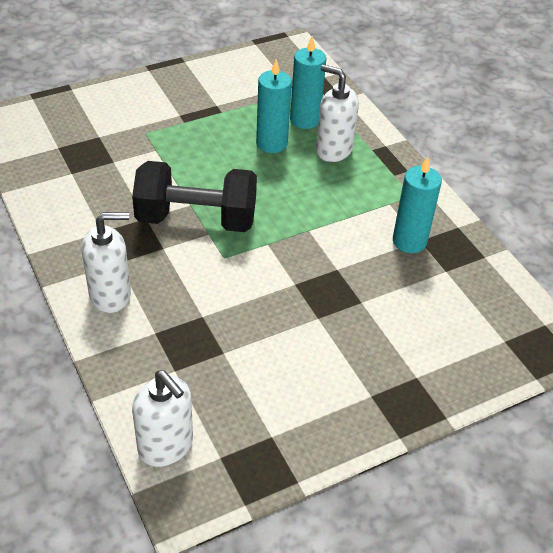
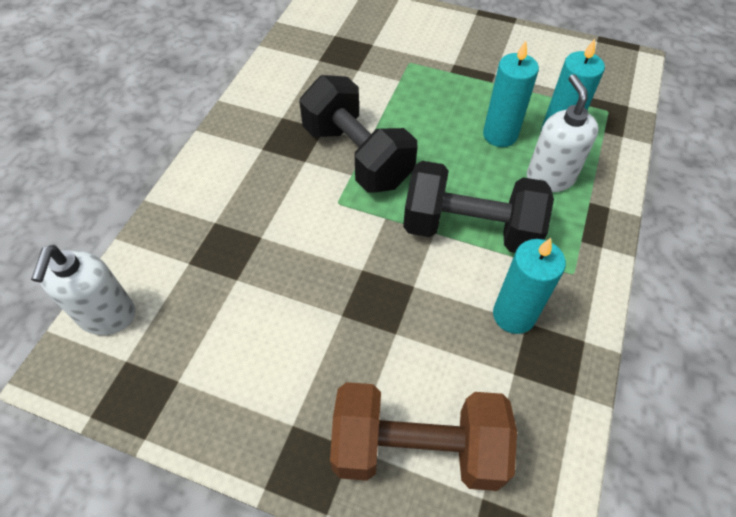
camera: 50 degrees right, 10 degrees up
(111, 295) = (225, 169): white soap dispenser -> none
(327, 212) = (470, 229): none -> black dumbbell
(448, 347) = (417, 448): none -> brown dumbbell

